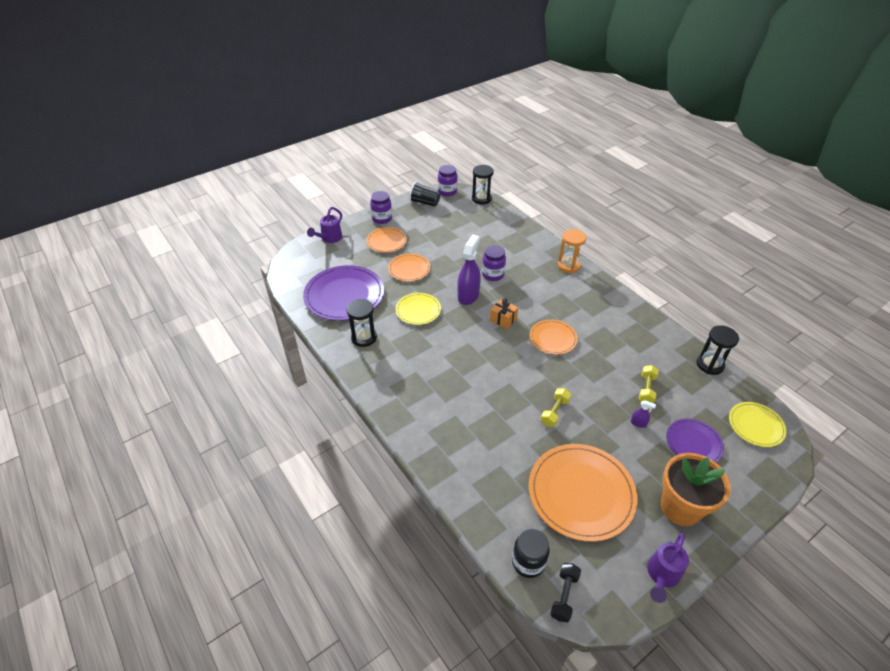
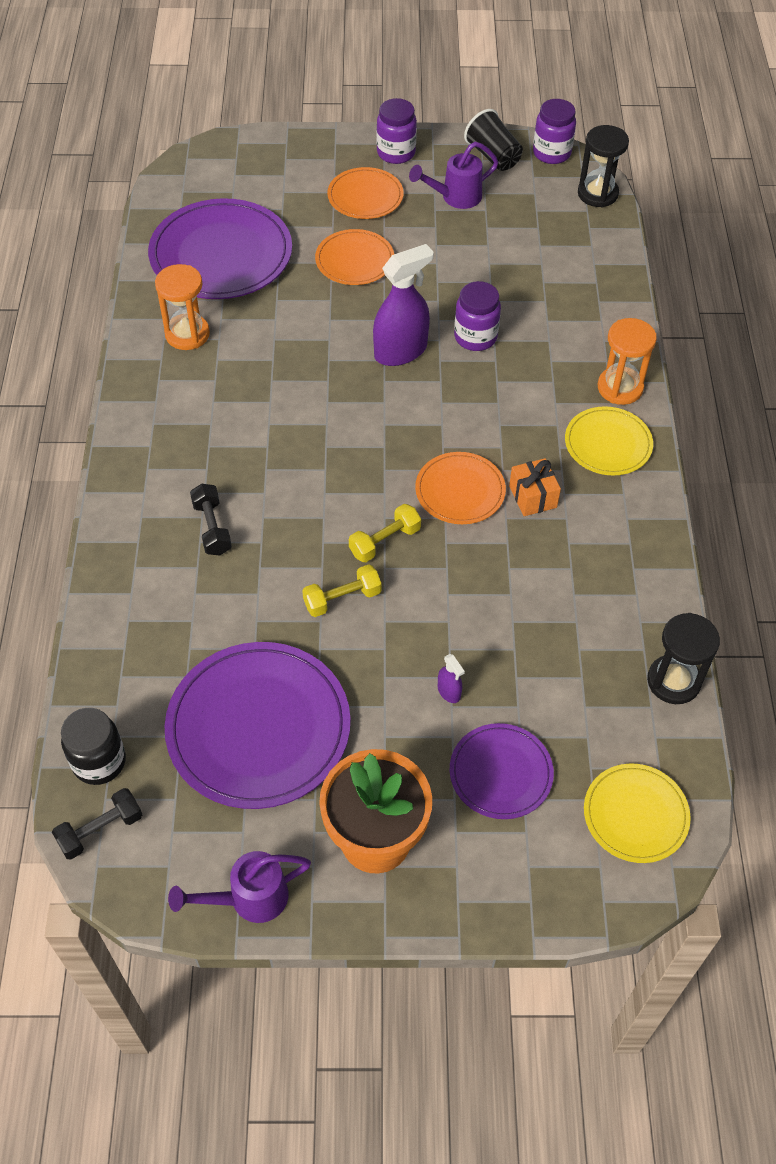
camera: 35 degrees right, 10 degrees up
(329, 239) = (284, 150): purple watering can -> purple watering can (455, 198)
(364, 337) = (187, 334): black hourglass -> orange hourglass
(418, 310) = (302, 334): yellow plate -> yellow plate (608, 444)
(465, 416) = (212, 528): none -> black dumbbell
(503, 319) = (414, 418): orange gift -> orange gift (533, 496)
(581, 493) = (258, 727): orange plate -> purple plate
(646, 389) = (520, 653): yellow dumbbell -> yellow dumbbell (384, 541)

